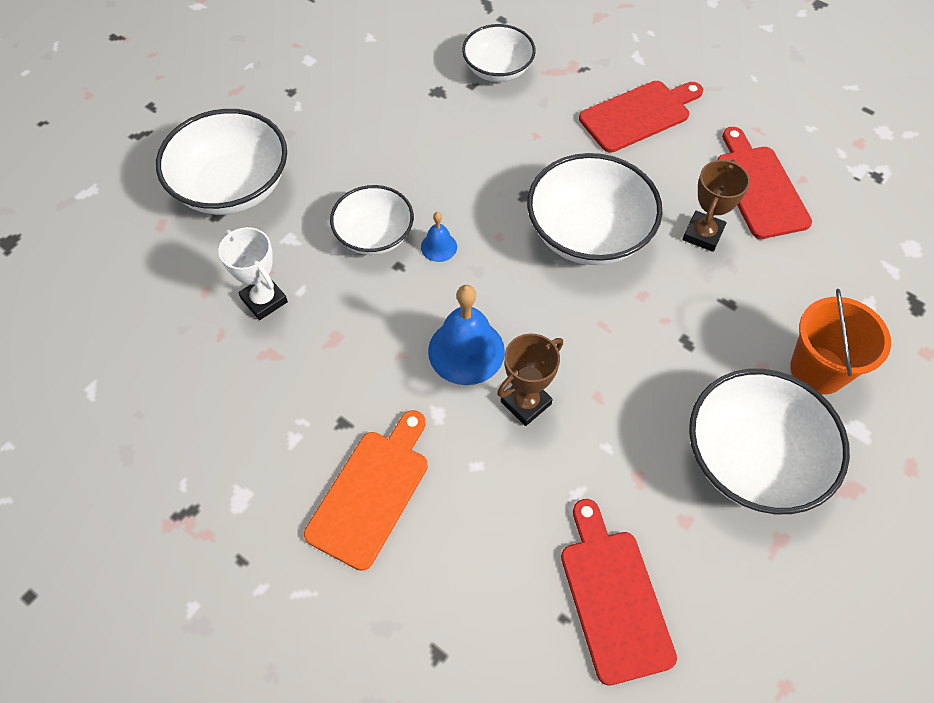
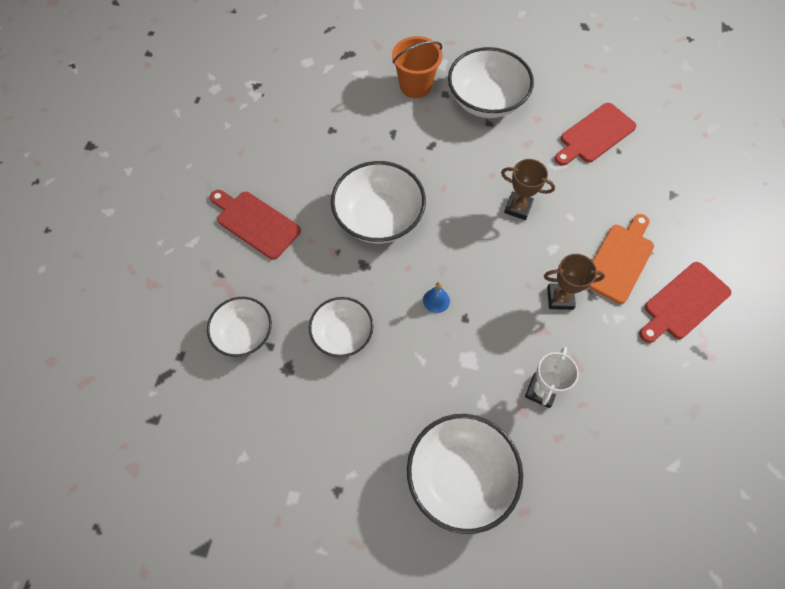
camera: 115 degrees left, 5 degrees up
(371, 493) = (620, 260): orange cutting board -> orange cutting board turned 120 degrees clockwise
(374, 235) = (449, 346): white bowl -> white bowl (342, 334)
(466, 351) = (503, 251): blue bell -> none
(703, 234) = (347, 158): brown trophy -> brown trophy (560, 298)
(759, 187) = (294, 139): red cutting board -> red cutting board (683, 302)

